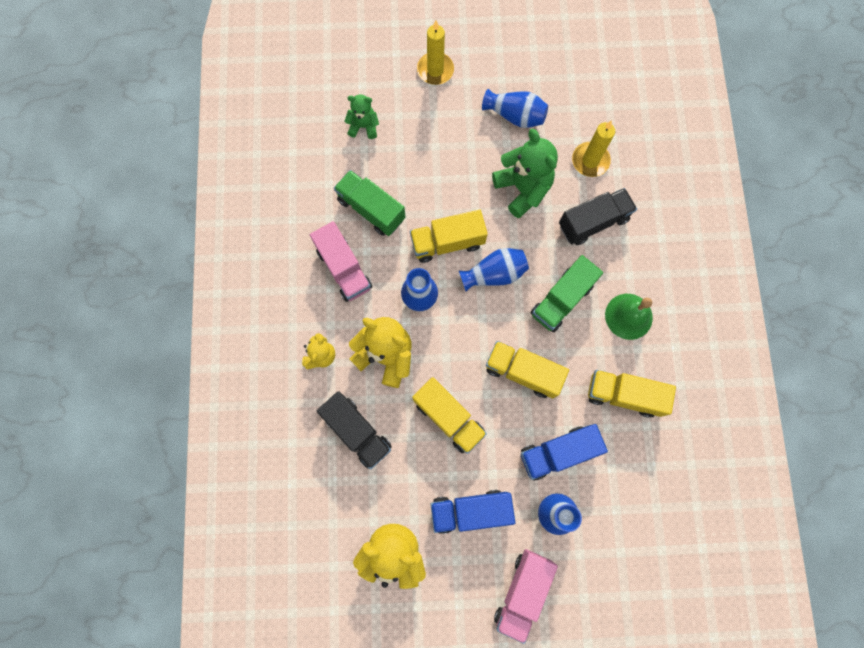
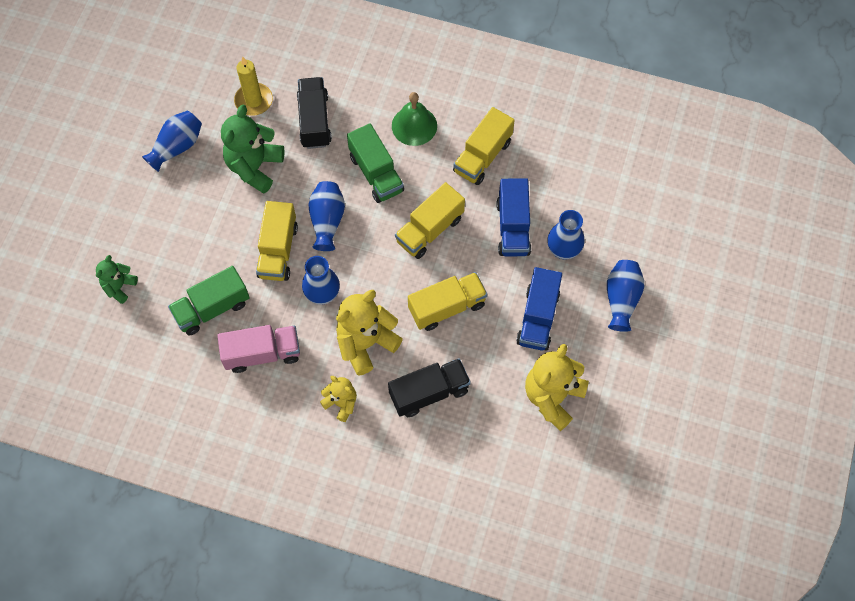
camera: 70 degrees left, 10 degrees down
(435, 70) = (92, 200): yellow candle -> none
(522, 189) = (254, 167): green teddy bear -> green teddy bear turned 60 degrees counterclockwise
(522, 591) = (621, 299): pink truck -> blue vase

